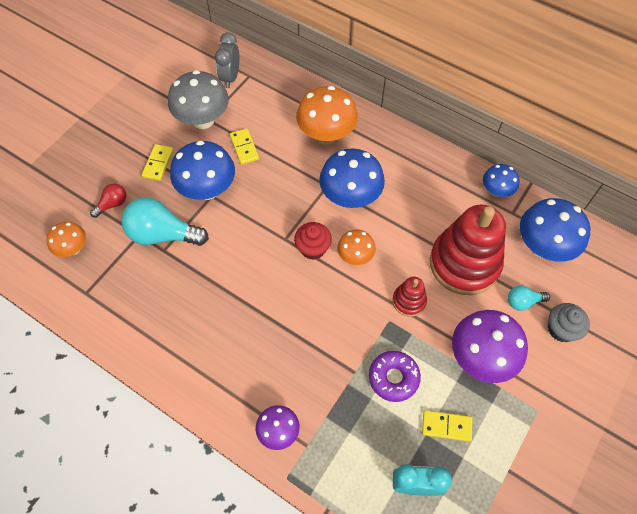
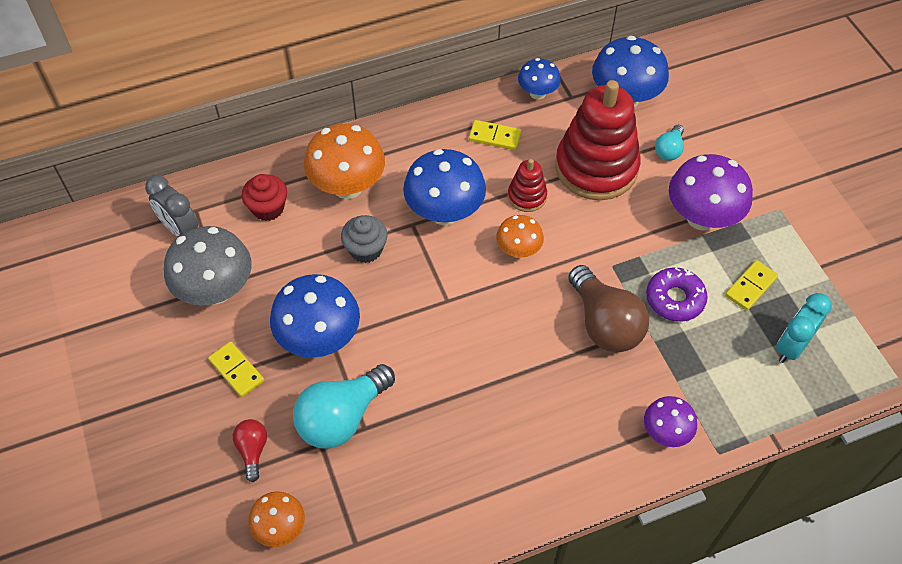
camera: 55 degrees left, 5 degrees down
(244, 147) = (294, 271): yellow domino -> yellow domino (495, 137)
(313, 248) = (479, 281): red cupcake -> red cupcake (268, 208)
(338, 343) = (604, 323): none -> brown light bulb
(409, 301) = (603, 236): red stacking toy -> red stacking toy (527, 196)
(561, 329) = (715, 141): grey cupcake -> grey cupcake (366, 249)

